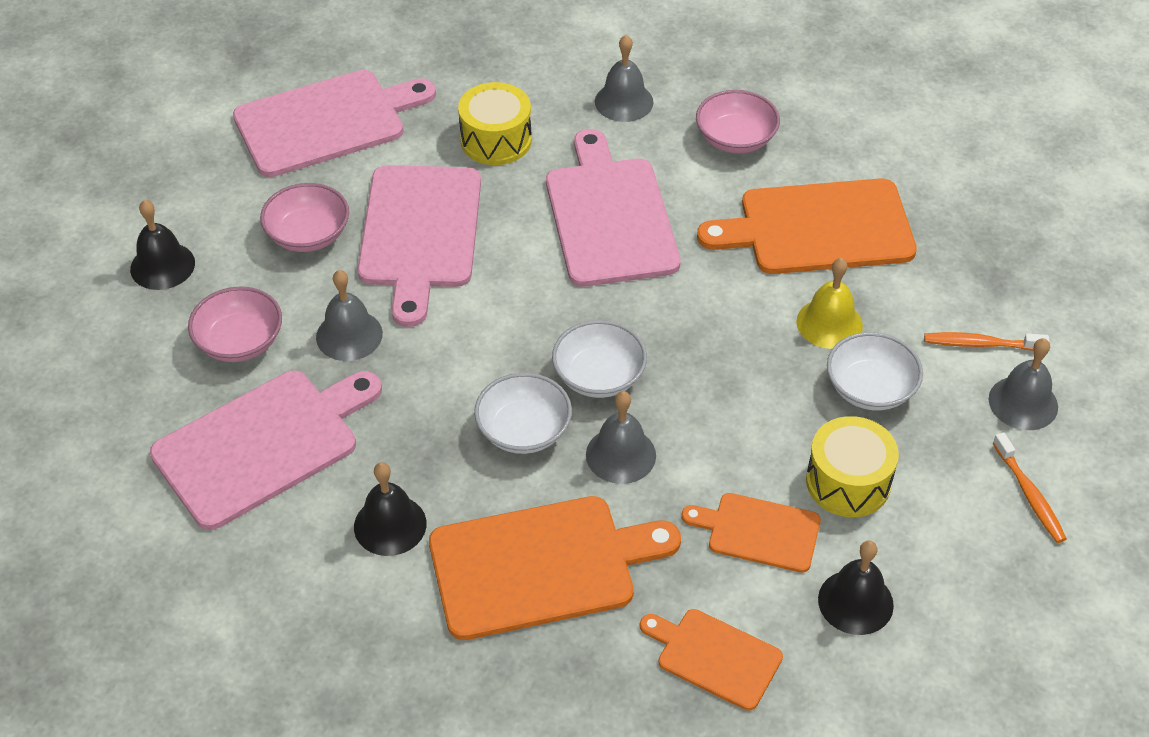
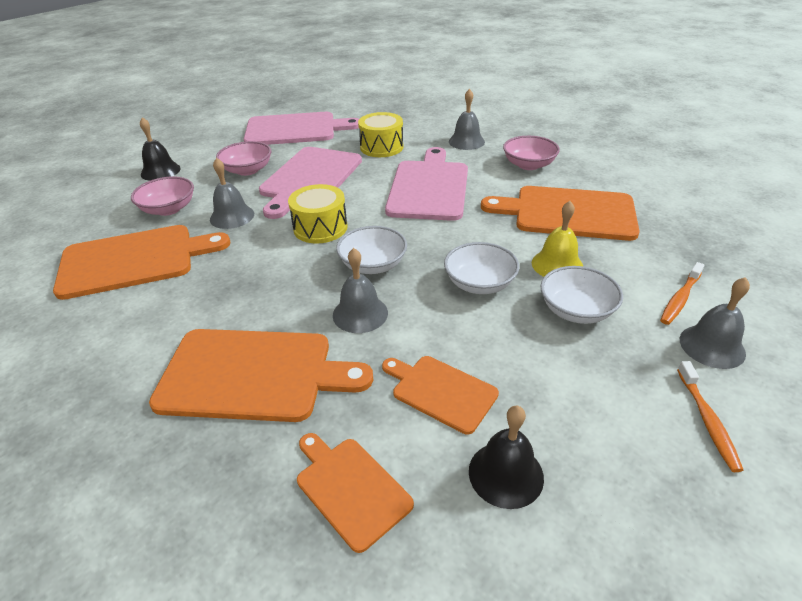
camera: 20 degrees right, 10 degrees down
(262, 445) = (134, 260): pink cutting board -> orange cutting board
(390, 525) = (170, 322): black bell -> none
(523, 430) = (301, 285): white bowl -> white bowl (479, 283)
(848, 482) = (534, 371): yellow drum -> yellow drum (320, 228)
(981, 344) = (680, 299): orange toothbrush -> orange toothbrush turned 75 degrees counterclockwise

